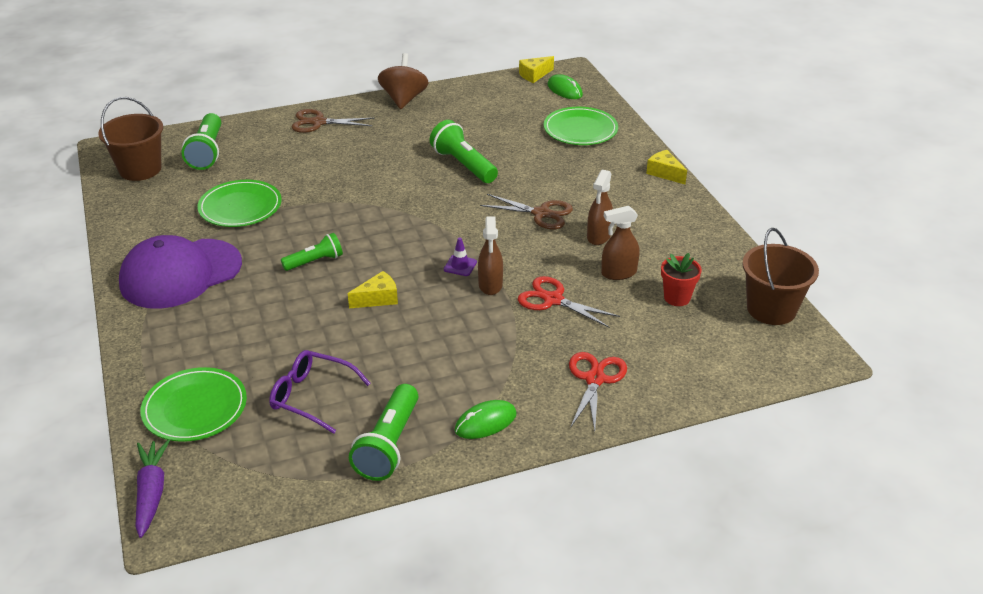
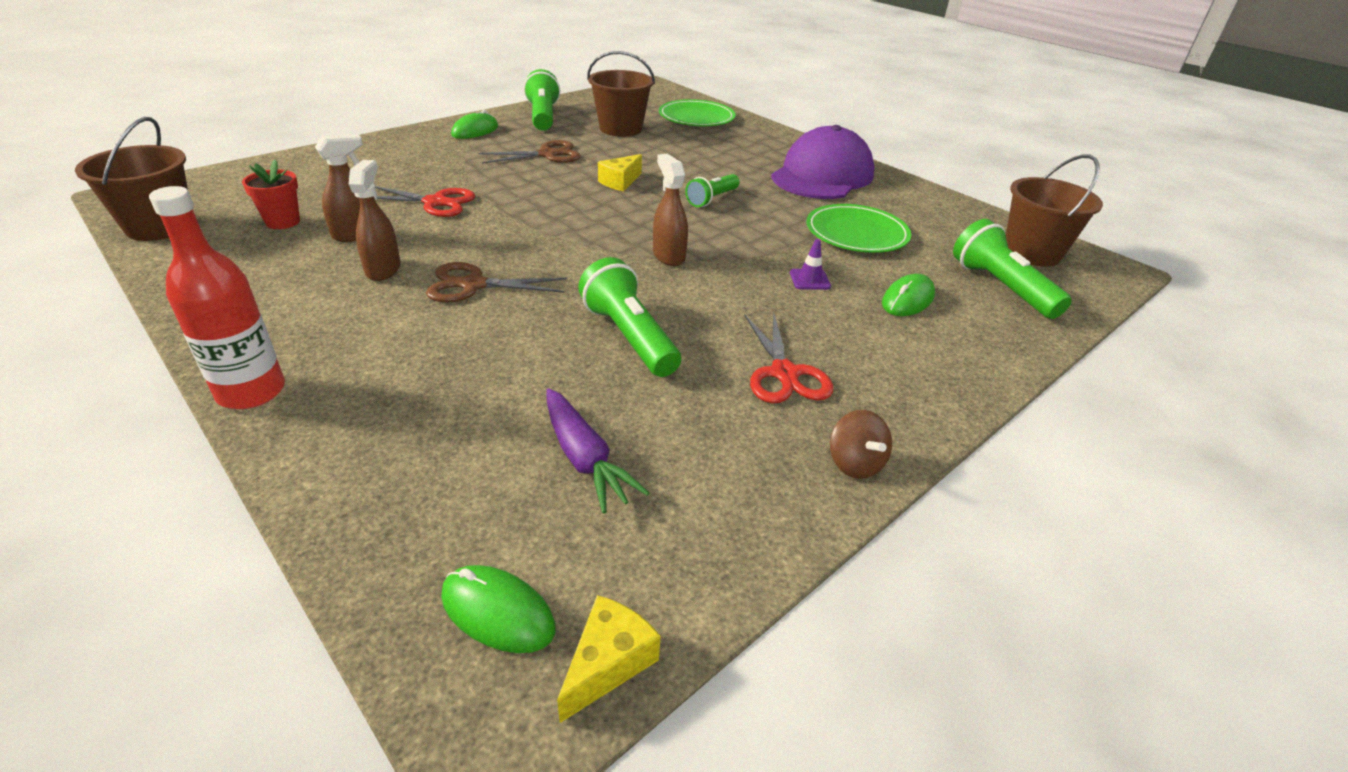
camera: 155 degrees right, 0 degrees up
(151, 493) = (676, 91): purple carrot -> purple carrot (584, 458)
(278, 156) = (907, 300): none -> green mouse
(311, 396) = (620, 129): purple glasses -> brown bucket
(318, 122) = (932, 368): brown scissors -> brown scissors (547, 154)
(404, 99) = (854, 463): brown spinning top -> brown spinning top, size x0.59
(460, 266) = (554, 216): purple traffic cone -> purple traffic cone (809, 280)
(463, 165) = (629, 337): green flashlight -> green flashlight turned 150 degrees counterclockwise
(490, 285) = (510, 205): brown spray bottle -> brown spray bottle (668, 256)
(580, 129) = (433, 467): green plate -> none
(594, 379) = (384, 158): red scissors -> red scissors (784, 373)
(664, 173) = (251, 392): yellow cheese -> red bottle

